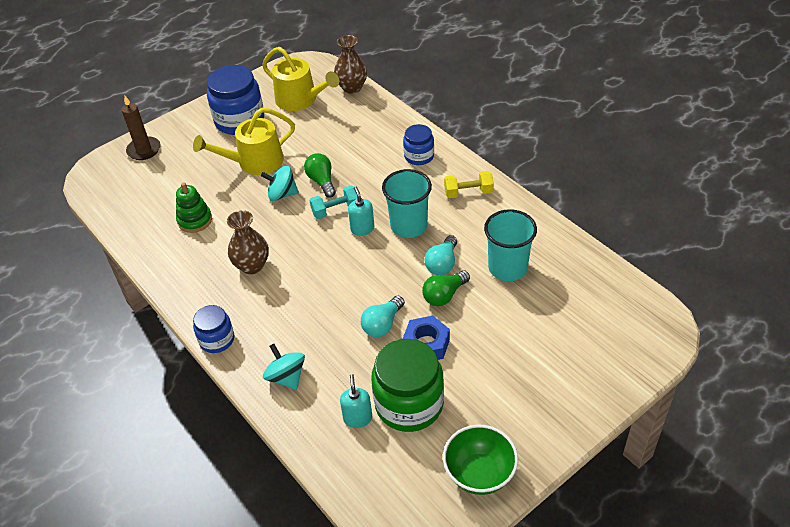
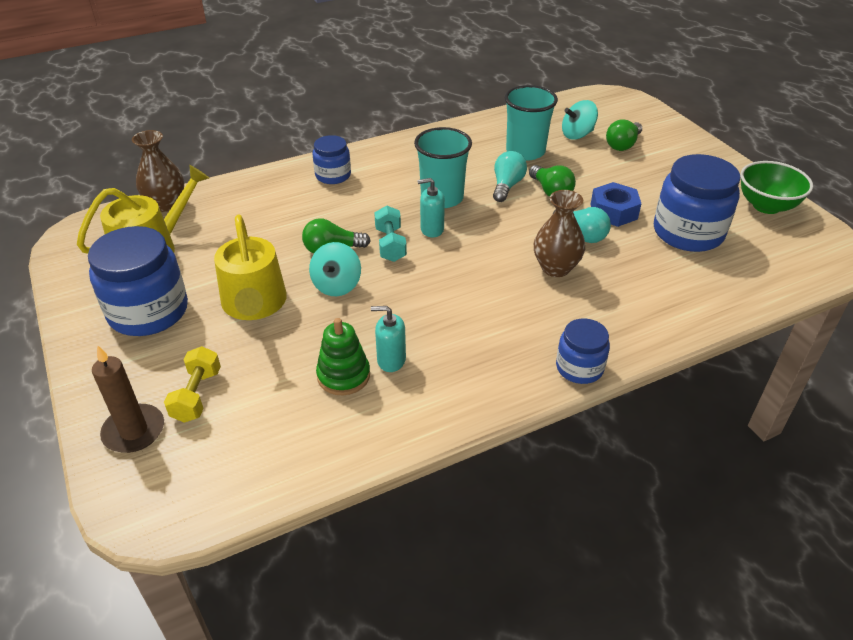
camera: 80 degrees left, 5 degrees down
(252, 266) = (459, 324): brown vase -> brown vase (555, 268)
(286, 377) = (646, 312): turquoise spinning top -> turquoise spinning top (577, 134)
(357, 418) = (705, 267): turquoise soap dispenser -> turquoise soap dispenser (391, 360)
(409, 404) = (688, 232): green jar -> blue jar
(442, 264) = (507, 186): turquoise light bulb -> turquoise light bulb turned 105 degrees counterclockwise
(468, 192) = (410, 155): yellow dumbbell -> yellow dumbbell (197, 395)
(554, 342) = (623, 145): none -> green light bulb

